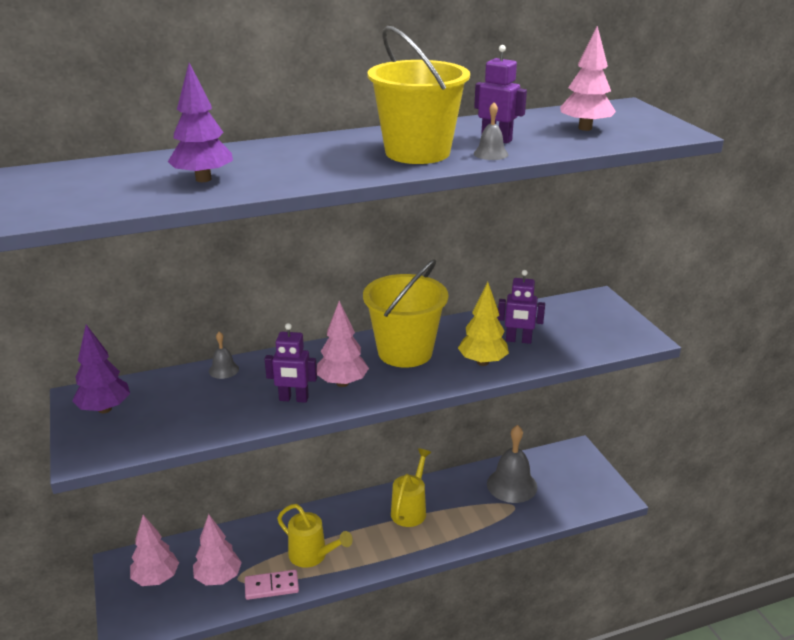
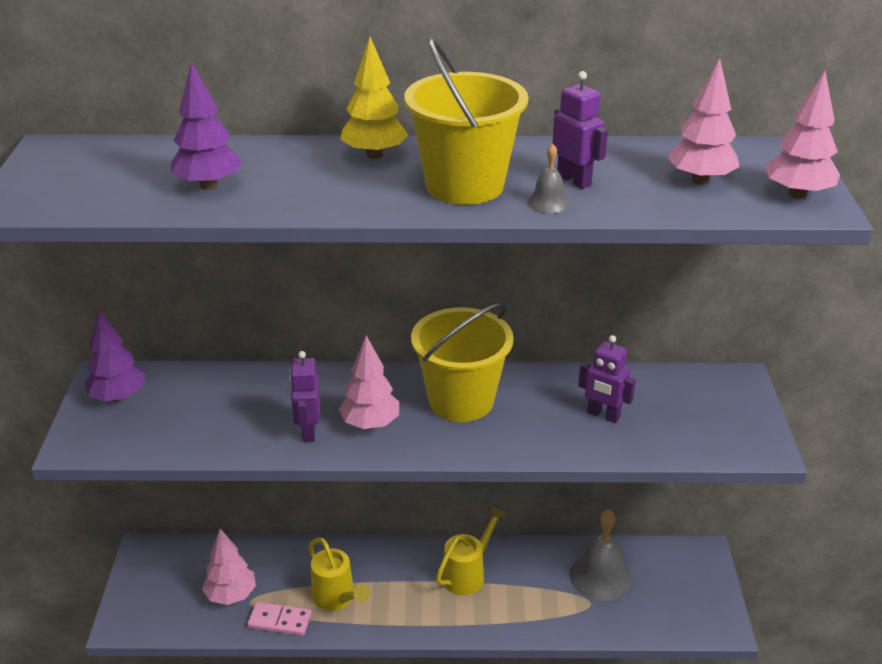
camera: 20 degrees right, 5 degrees up
(156, 578) = (171, 578): pink tree -> pink tree (797, 194)
(223, 370) = (256, 378): grey bell -> none
(293, 399) = (308, 431): purple robot -> purple robot turned 60 degrees clockwise
(482, 362) = (543, 435): yellow tree -> yellow tree (374, 155)

